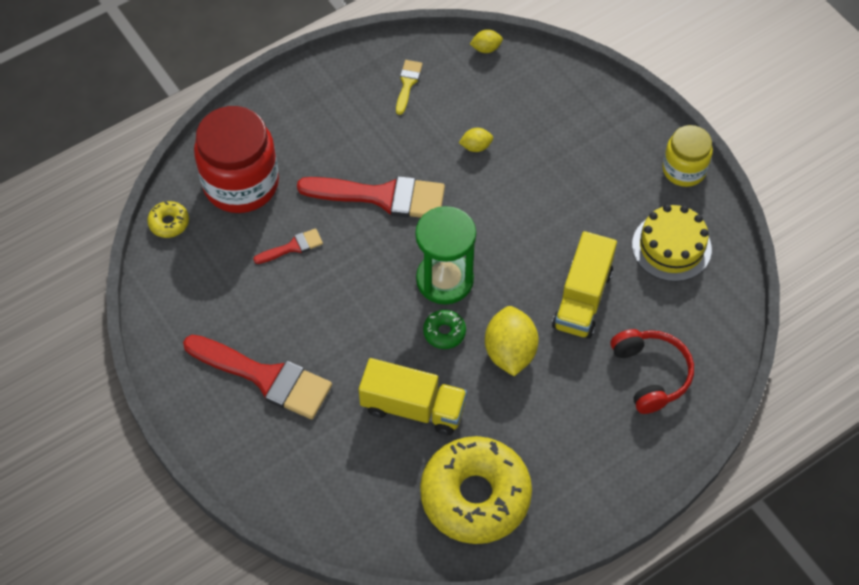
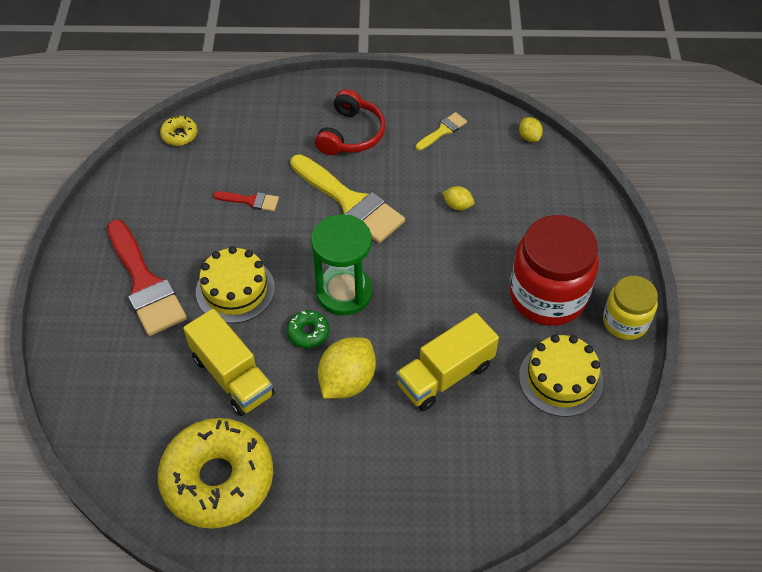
camera: 35 degrees right, 5 degrees down
(241, 183) = (254, 135): red jar -> red jar (547, 295)
(350, 334) = (235, 290): none -> yellow cake
(382, 197) = (350, 202): red brush -> yellow brush
(486, 48) = (529, 137): yellow lemon -> yellow lemon turned 45 degrees clockwise
(651, 374) = (452, 475): red headphones -> red headphones (351, 134)

